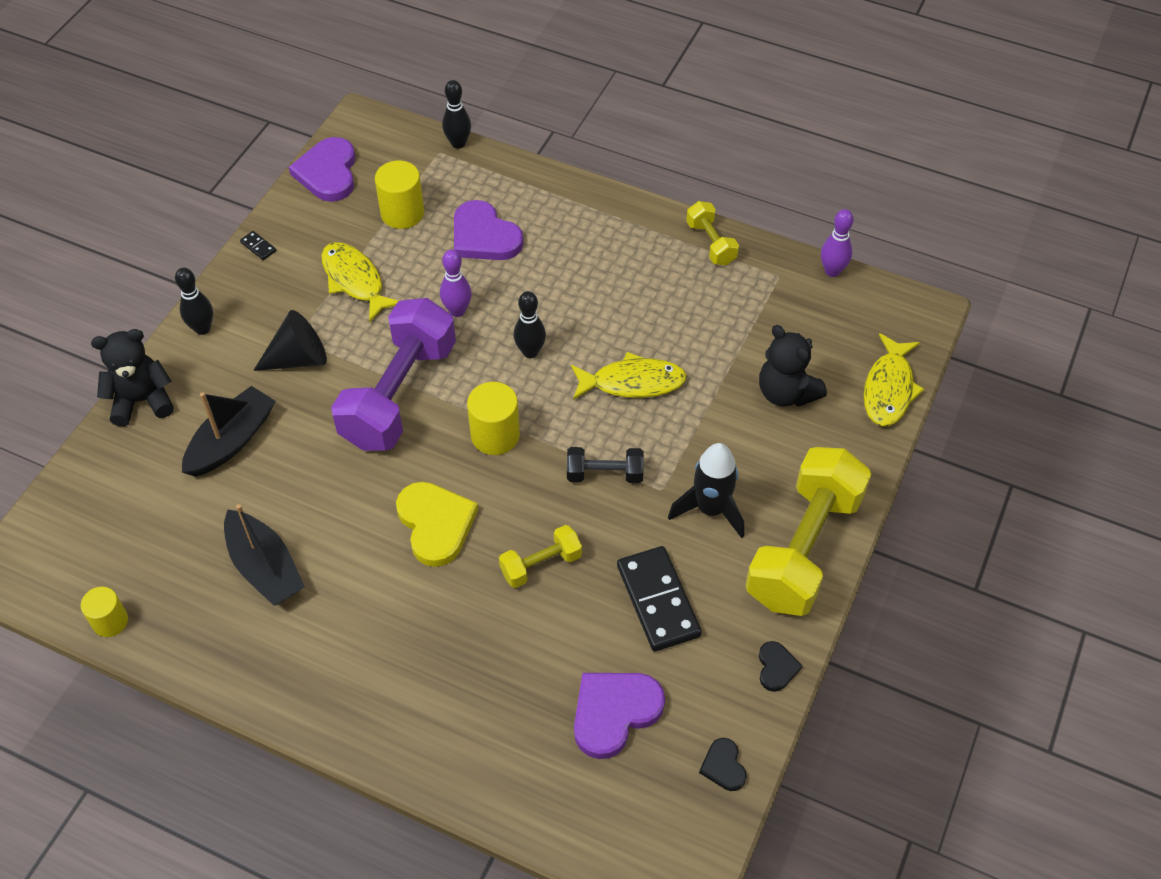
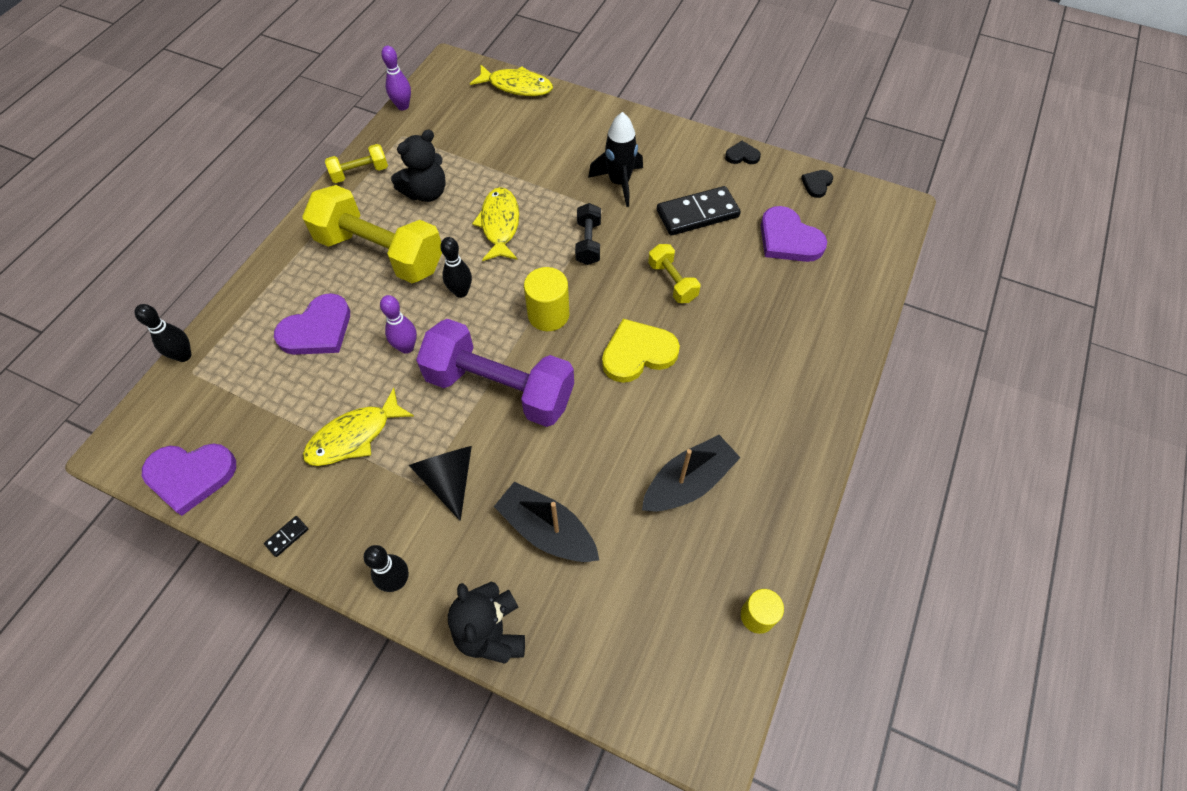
camera: 90 degrees left, 5 degrees up
(402, 213) = (270, 400): yellow cylinder -> none
(723, 766) = (817, 184): black heart -> black heart turned 135 degrees clockwise
(786, 393) = (516, 138): black teddy bear -> black teddy bear (426, 192)
(803, 548) = (649, 137): yellow dumbbell -> yellow dumbbell (381, 253)

